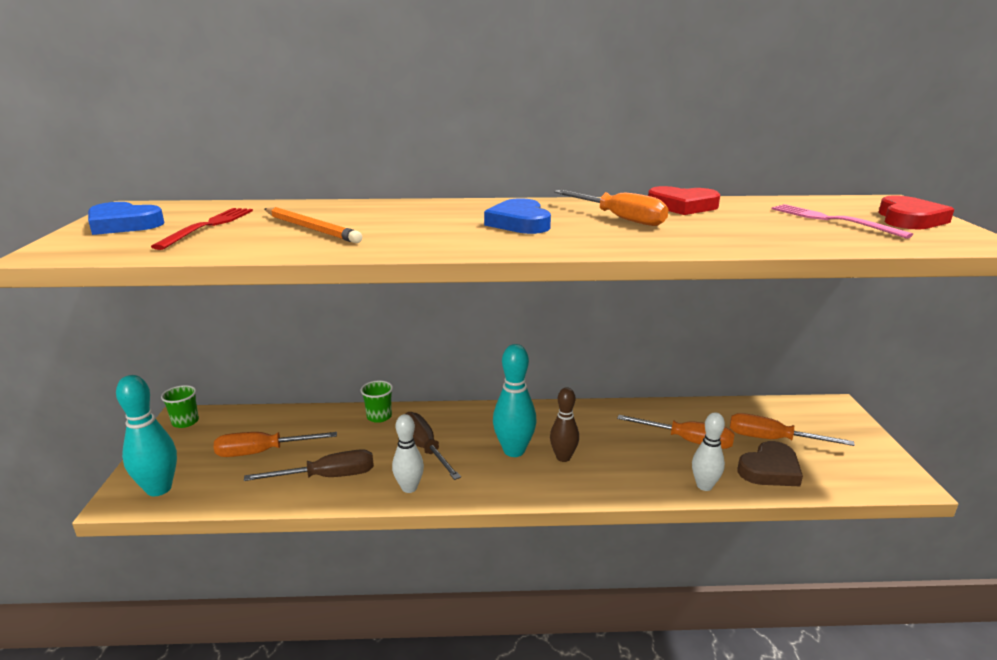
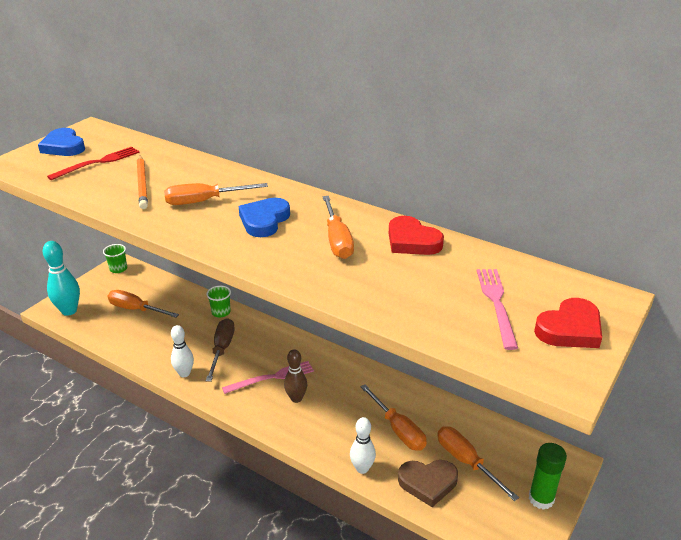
camera: 35 degrees right, 10 degrees up
(328, 477) = (151, 343): brown screwdriver -> none
(421, 225) = (204, 201): none -> orange screwdriver
(514, 451) = (272, 377): turquoise bowling pin -> pink fork
(857, 439) = (541, 499): none -> green glue stick

